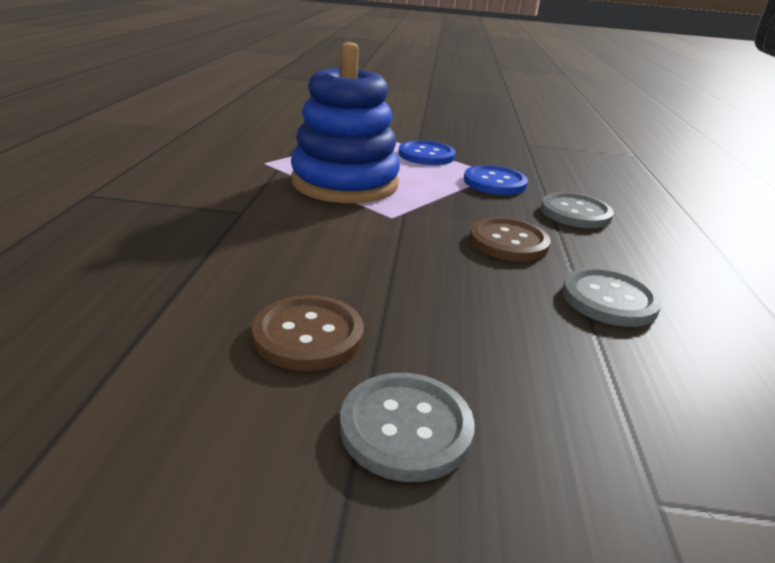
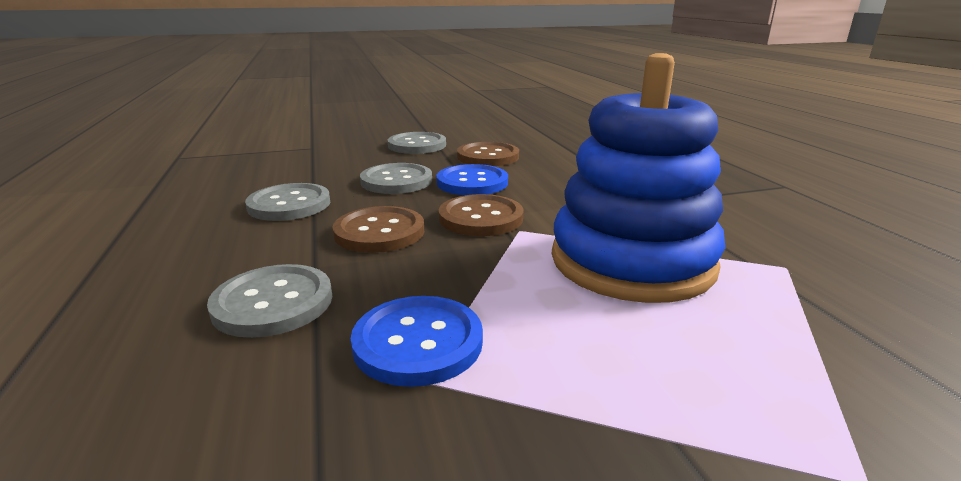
camera: 160 degrees right, 5 degrees down
(413, 234) = (481, 218): none -> brown button
(426, 155) = (617, 403): blue button -> blue button (472, 182)
(479, 309) = (396, 181): none -> grey button

